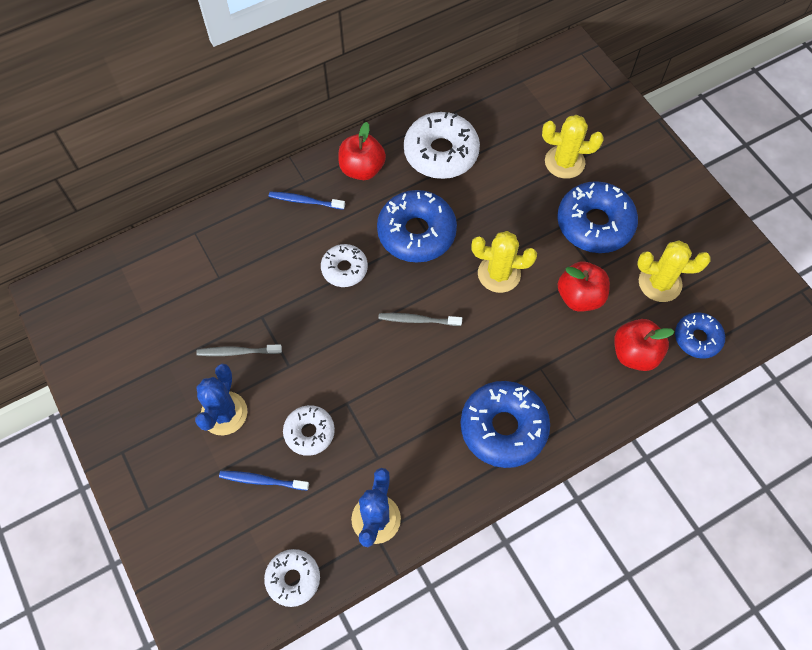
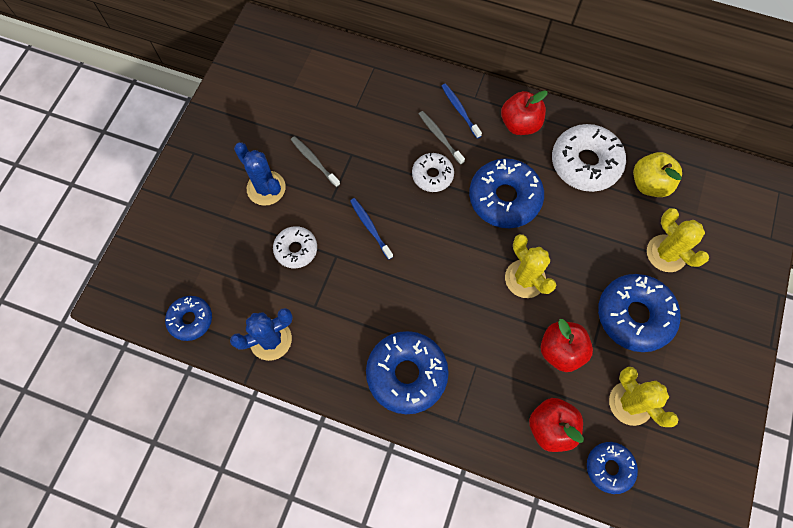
camera: 50 degrees right, 5 degrees up
(224, 413) = (266, 188): blue cactus -> blue cactus turned 75 degrees clockwise
(262, 480) = (240, 248): blue toothbrush -> blue toothbrush (370, 227)
(293, 579) = (191, 320): white donut -> blue donut
(417, 320) = (437, 252): grey toothbrush -> grey toothbrush (440, 137)
(499, 126) = (649, 184): none -> yellow apple

